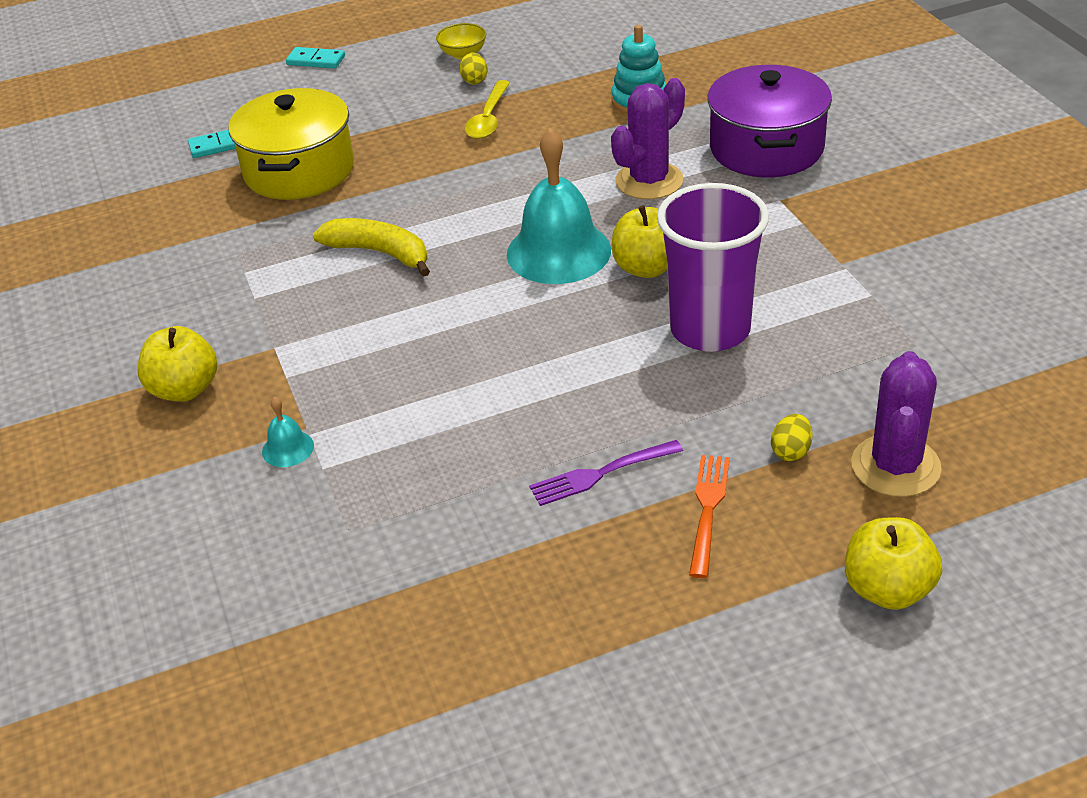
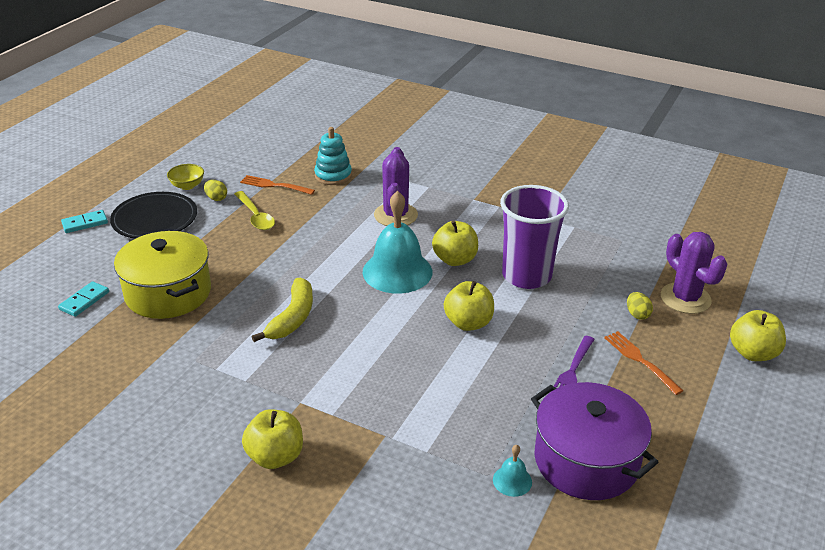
camera: 45 degrees left, 5 degrees down
(288, 448) = (391, 453): turquoise bell -> turquoise bell (512, 480)
(379, 253) = (292, 318): yellow banana -> yellow banana turned 120 degrees clockwise
(384, 82) = (155, 219): none -> black plate
(556, 88) = (275, 185): none -> orange fork
(557, 352) = (468, 323): none -> yellow apple
(766, 148) = (433, 176): purple pot -> purple pot (586, 460)

